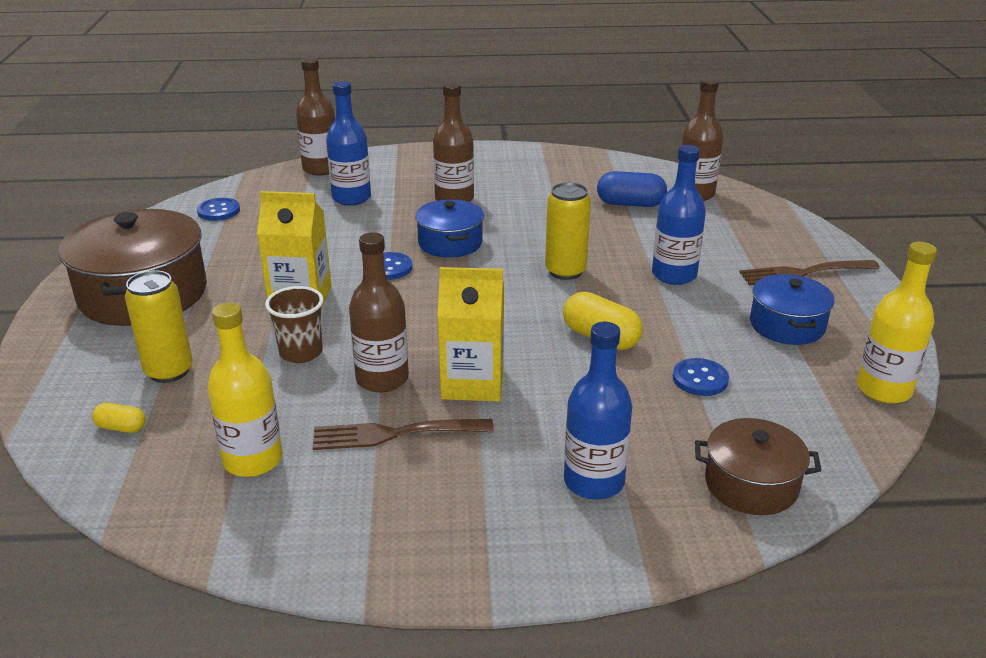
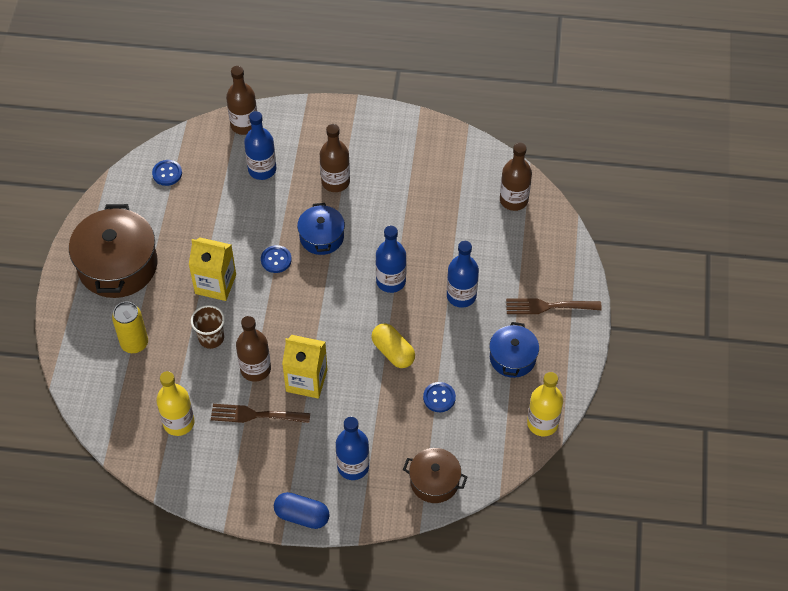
camera: 10 degrees right, 25 degrees up
(121, 428) = (109, 387): yellow capsule -> none
(565, 271) = (391, 281): yellow can -> blue bottle
(630, 204) = (461, 206): blue capsule -> blue capsule (302, 516)

